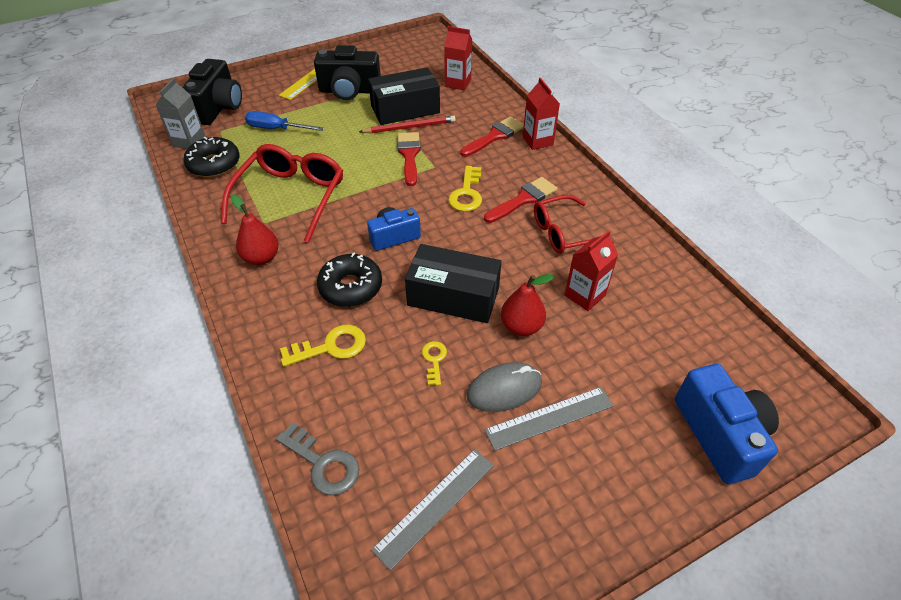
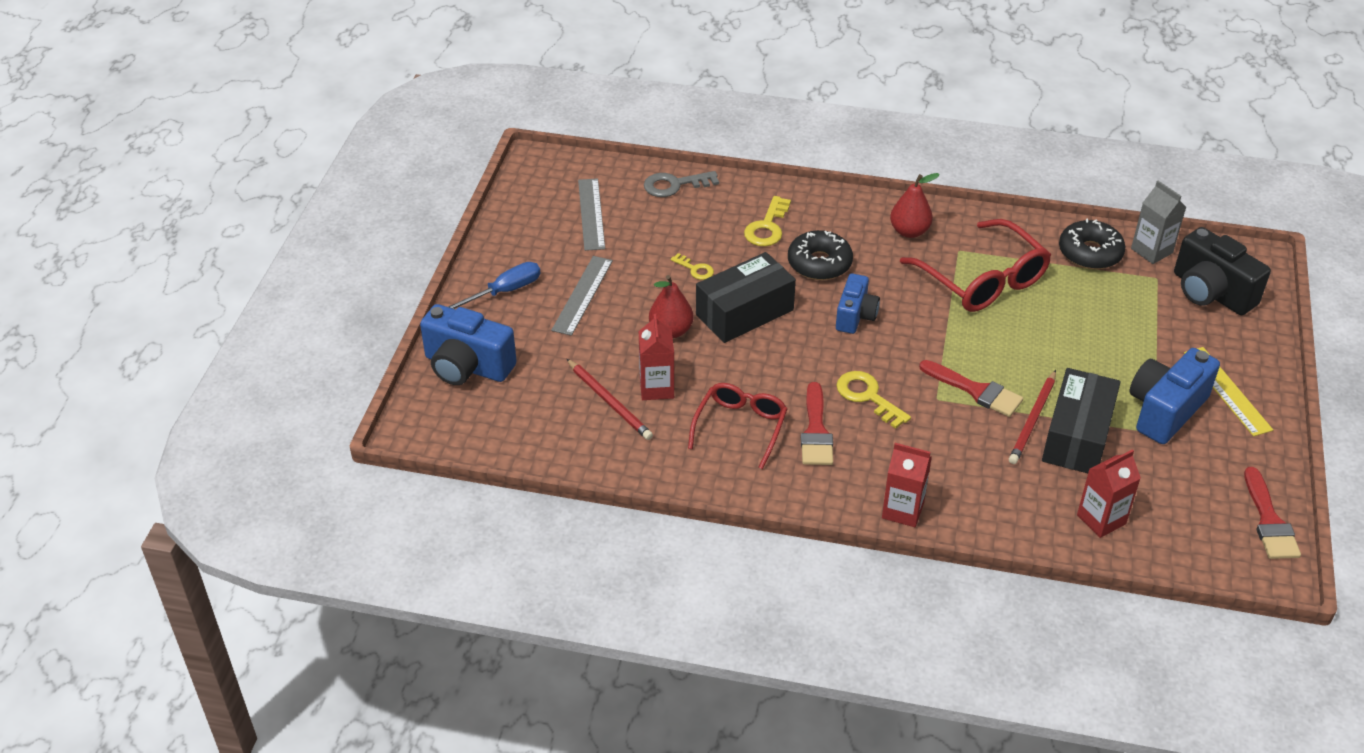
camera: 130 degrees right, 5 degrees down
(276, 129) = (1124, 318): blue screwdriver -> blue screwdriver (505, 291)
(349, 91) = (1165, 410): black camera -> blue camera
(494, 136) = (947, 479): red brush -> red brush (1269, 520)
(504, 389) = (629, 288): grey mouse -> none
(629, 312) = (609, 402): none -> red pencil

